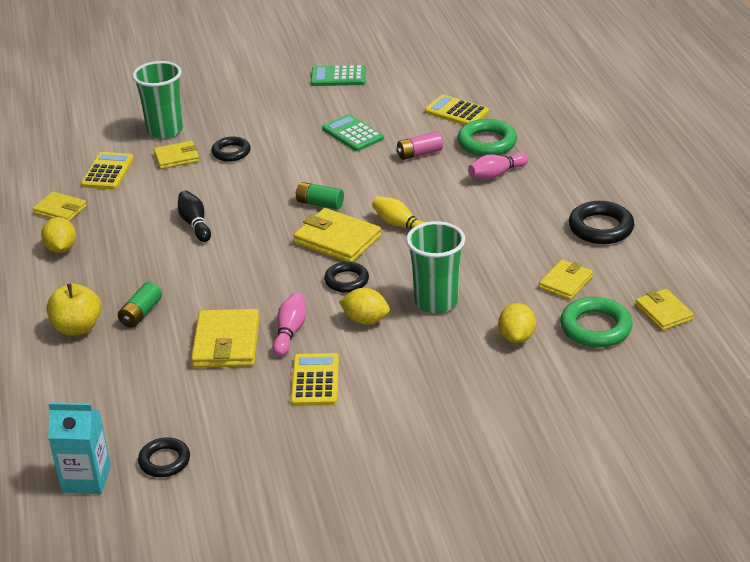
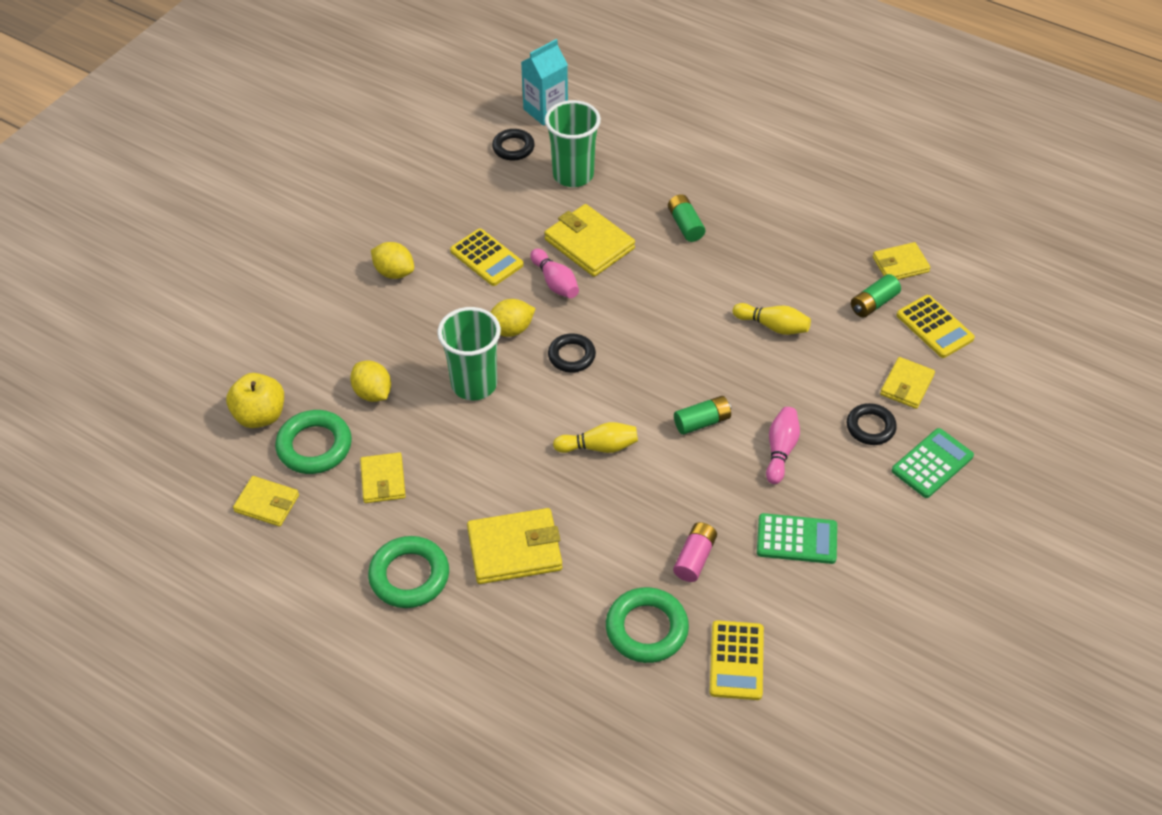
camera: 135 degrees right, 15 degrees up
(61, 248) = (835, 234): yellow lemon -> yellow lemon (394, 272)
(77, 328) = (711, 187): yellow apple -> yellow apple (260, 415)
(116, 201) = (873, 303): none -> green battery
(165, 130) = (973, 410): green cup -> green cup (573, 175)
(195, 224) = (773, 326): black bowling pin -> yellow bowling pin
(337, 240) = (633, 392): yellow wallet -> yellow wallet (514, 549)
(338, 77) = (938, 626): green calculator -> green calculator (932, 463)
(456, 112) = (736, 660): yellow calculator -> yellow calculator turned 105 degrees clockwise
(496, 174) = (585, 583): pink bowling pin -> pink bowling pin (780, 450)
(600, 228) = (409, 576): black ring -> green ring

